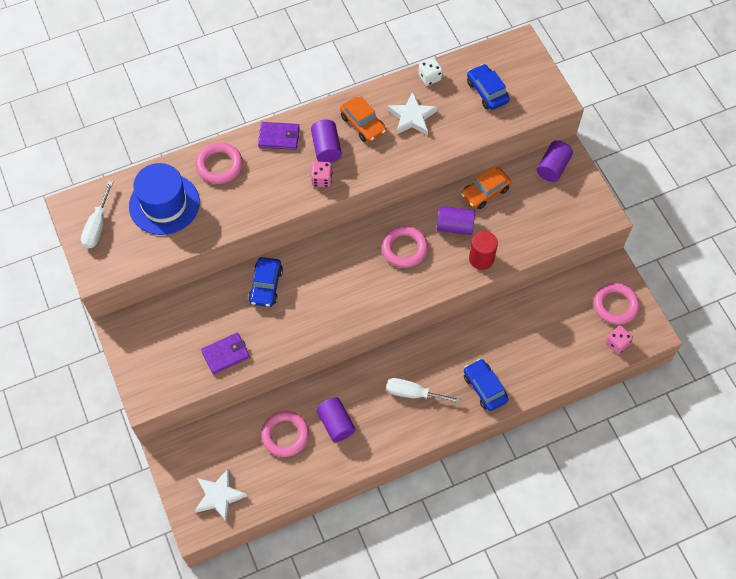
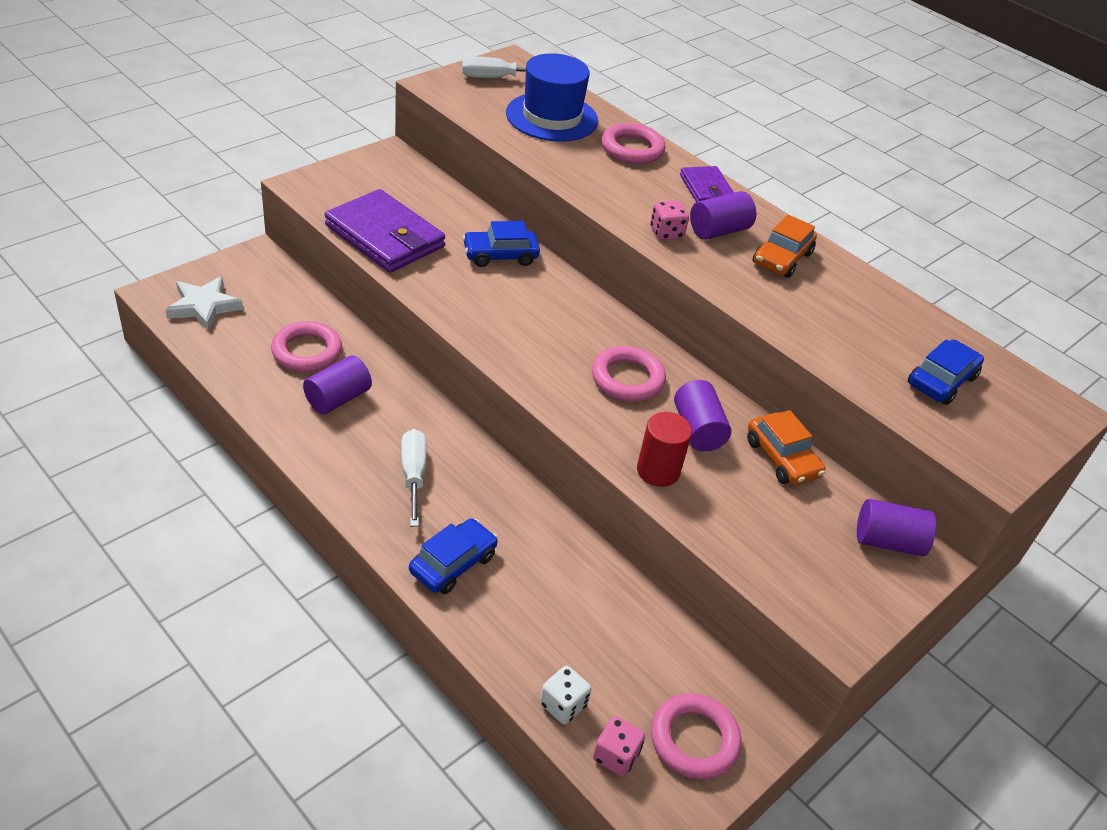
camera: 65 degrees right, 20 degrees down
(226, 354) = (385, 236): purple wallet -> purple wallet, size x1.82
(412, 117) = (831, 305): white star -> none
(429, 77) = (913, 314): white dice -> white dice (563, 705)
(485, 192) = (782, 458): orange car -> orange car turned 150 degrees counterclockwise

